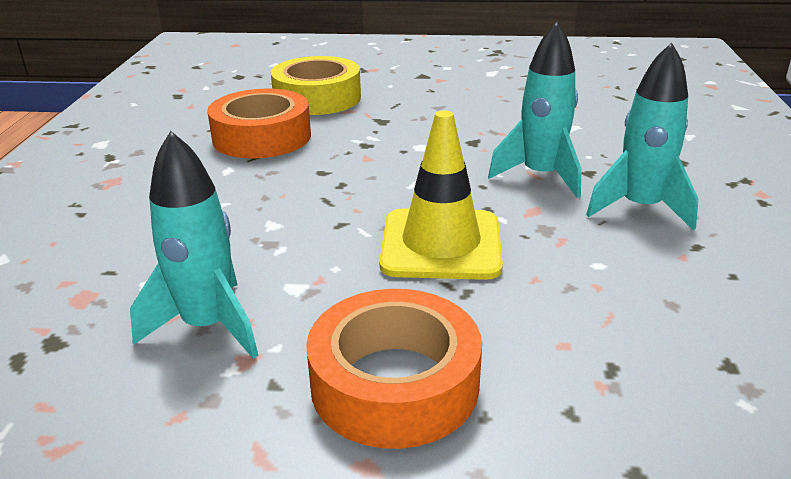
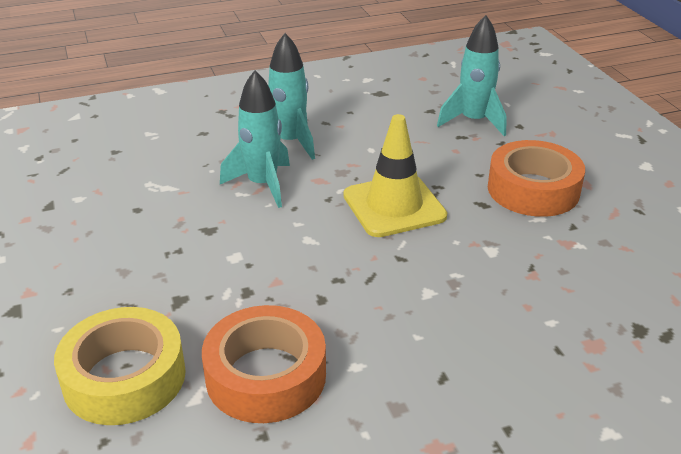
camera: 115 degrees left, 5 degrees up
(208, 326) = (559, 269): turquoise rocket -> turquoise rocket (474, 121)

